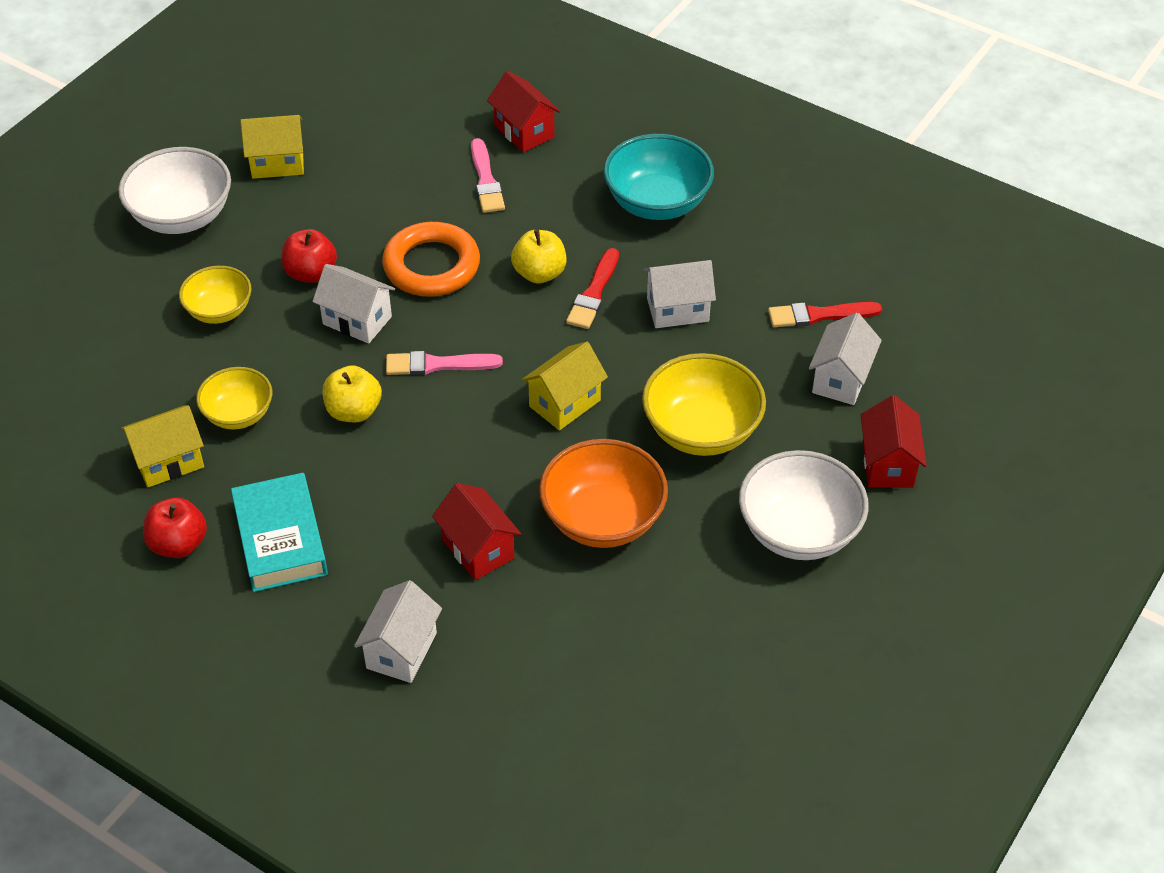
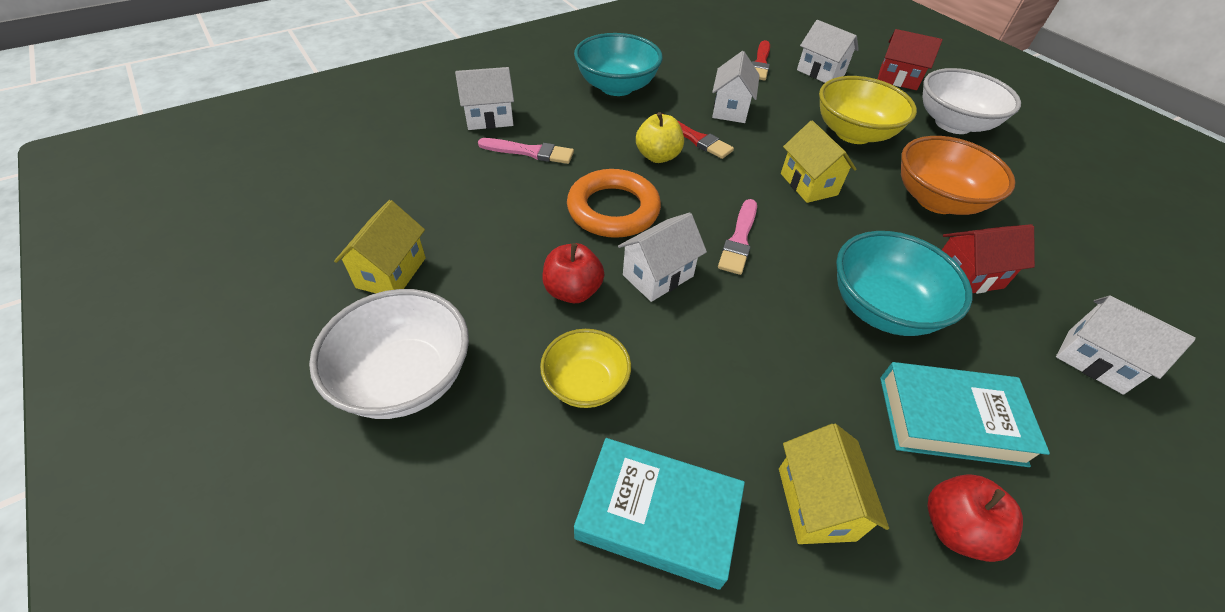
camera: 70 degrees left, 0 degrees up
(127, 379) = (658, 516): none -> turquoise book
(238, 414) = (756, 409): yellow bowl -> none
(354, 411) = (780, 311): yellow apple -> none
(394, 483) = (881, 308): none -> turquoise bowl
(524, 131) = (489, 118): red house -> white house

